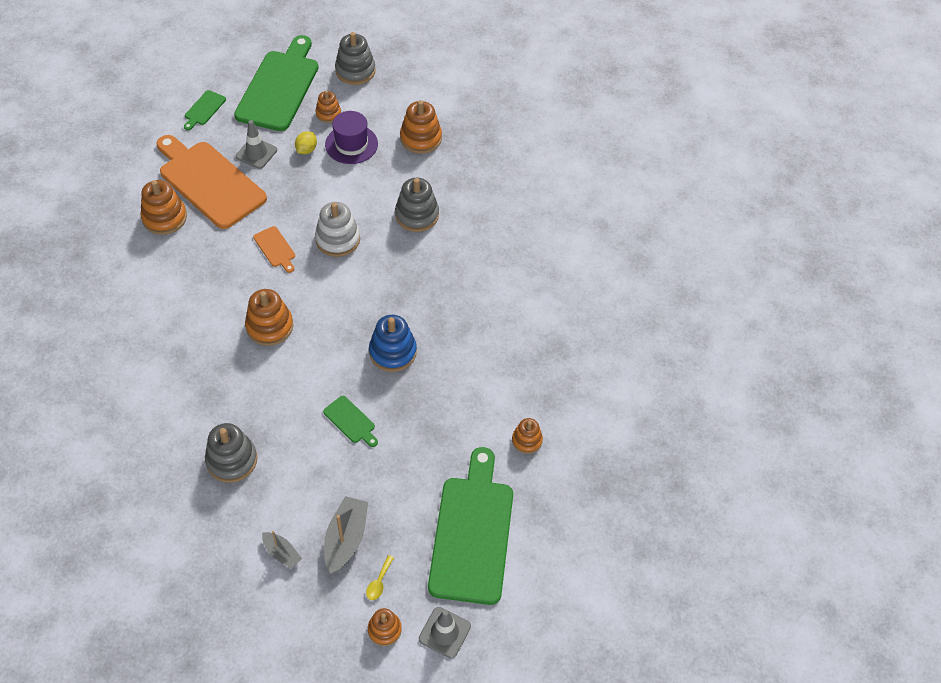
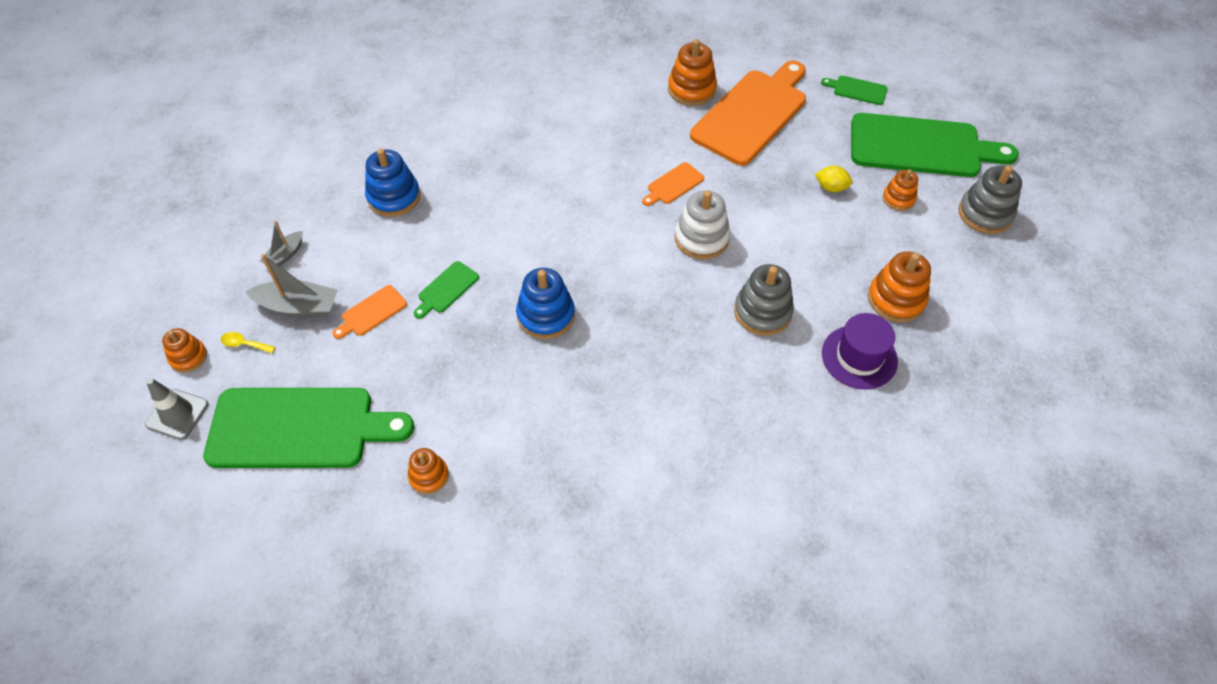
camera: 85 degrees right, 0 degrees up
(232, 460) = (394, 197): grey stacking toy -> blue stacking toy
(256, 153) = (808, 144): grey traffic cone -> none
(269, 326) = (564, 198): orange stacking toy -> none
(351, 144) = (857, 228): purple hat -> purple hat (859, 357)
(364, 479) = (371, 312): none -> orange cutting board

